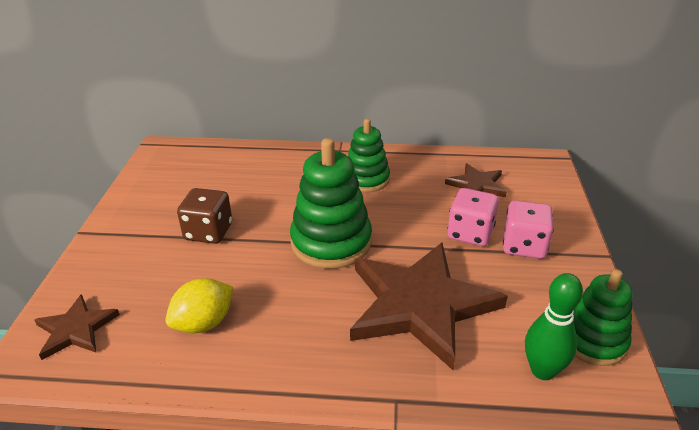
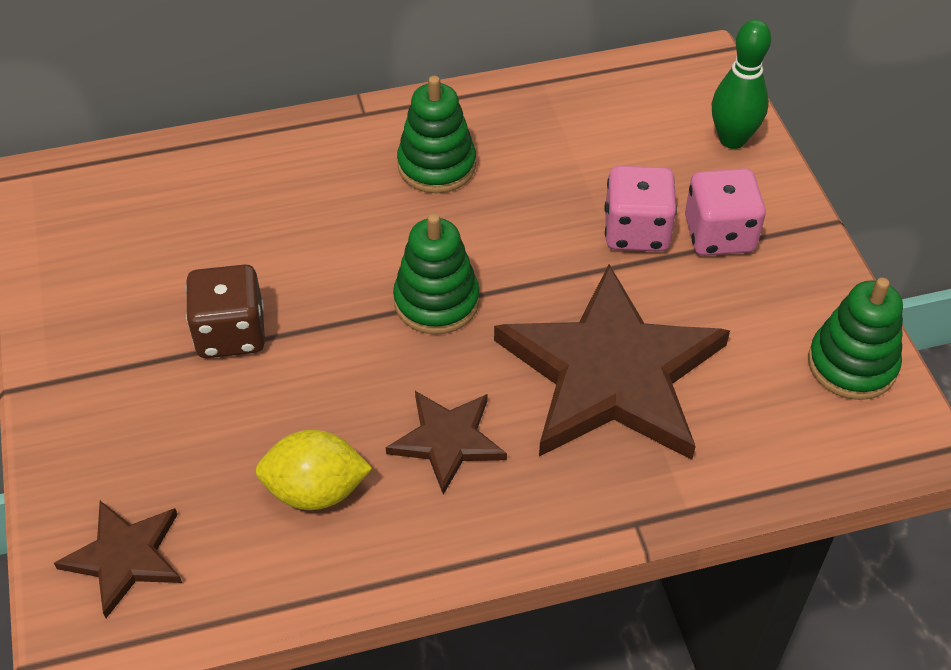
camera: 20 degrees left, 15 degrees up
(204, 323) = (316, 490): yellow lemon -> yellow lemon turned 60 degrees clockwise
(331, 242) = (436, 301): green stacking toy -> green stacking toy, size x0.66
(477, 185) = (614, 136): brown star -> brown star (447, 440)
(542, 370) = (802, 426): green bowling pin -> green bowling pin (732, 139)

